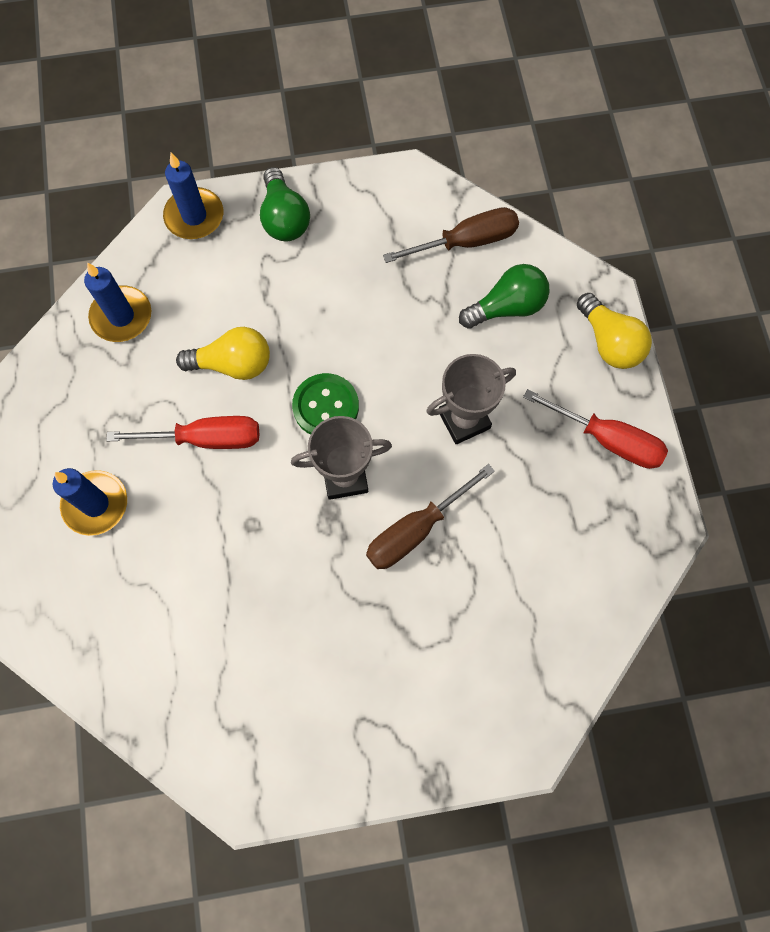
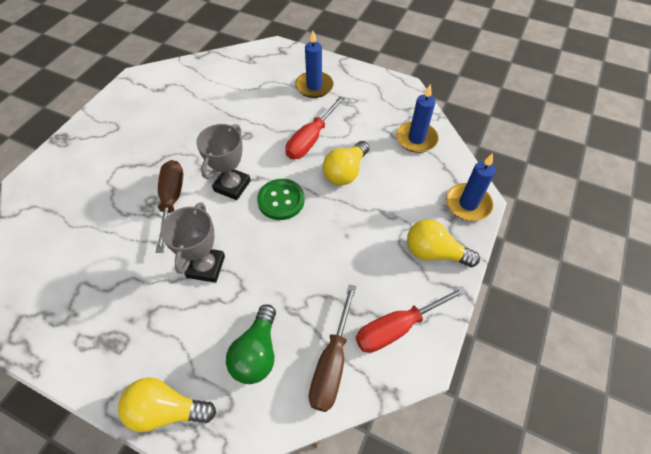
camera: 125 degrees right, 15 degrees down
(284, 218) = (434, 252): green light bulb -> yellow light bulb
(608, 440) = (108, 347): red screwdriver -> red screwdriver (396, 328)

